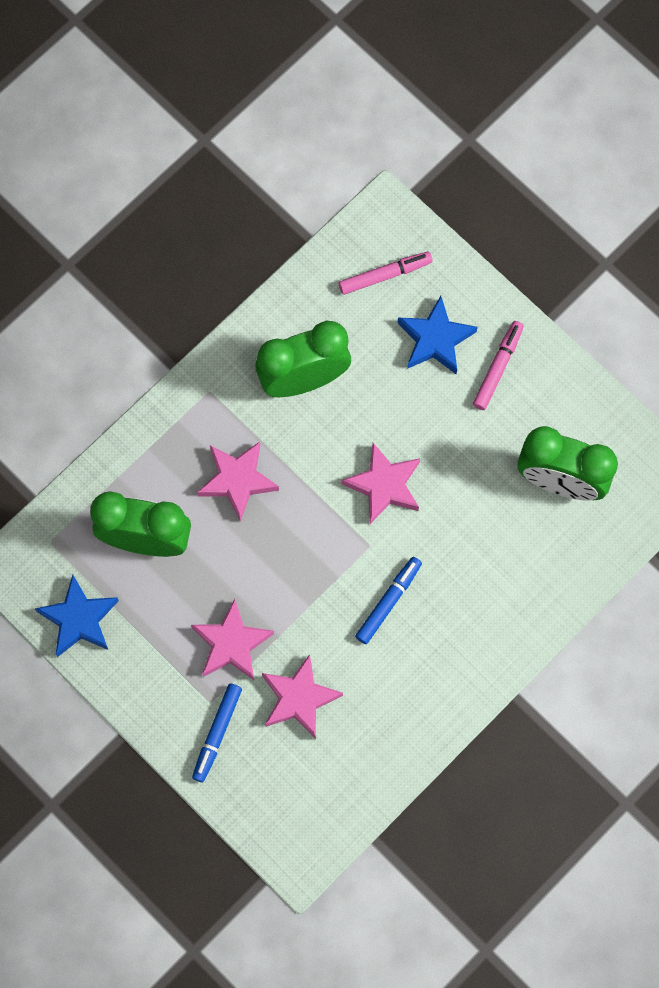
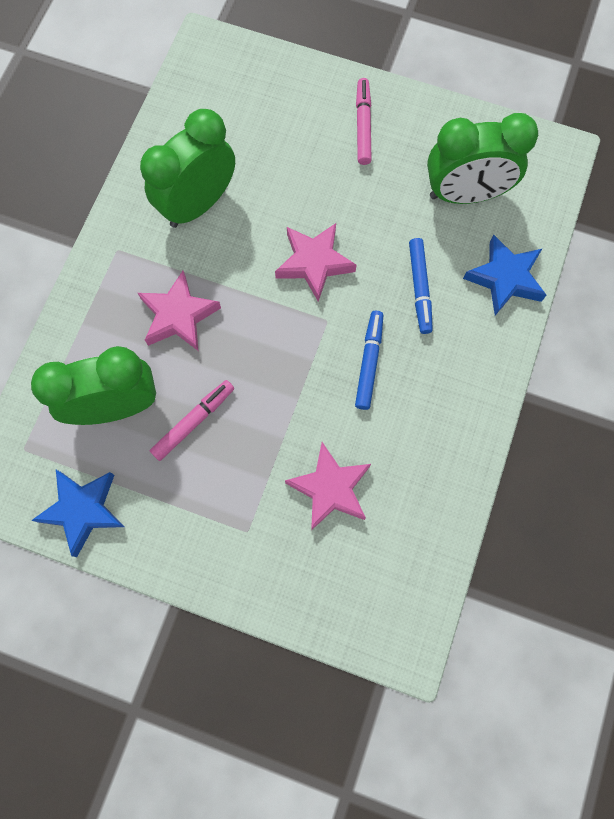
camera: 25 degrees left, 0 degrees up
(217, 733) = (268, 559): blue marker -> blue marker (419, 288)
(231, 644) = (242, 466): pink star -> none
(385, 275) = (229, 92): pink marker -> pink marker (193, 422)
(435, 339) = (298, 125): blue star -> blue star (505, 278)

